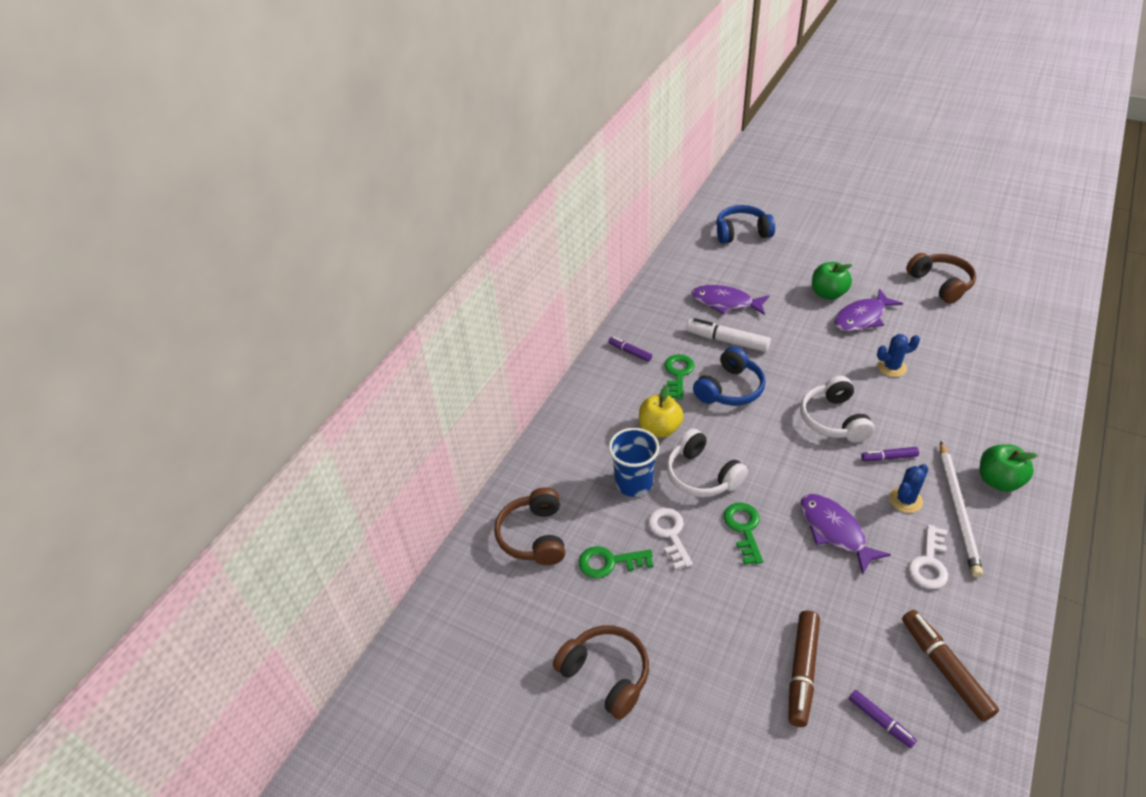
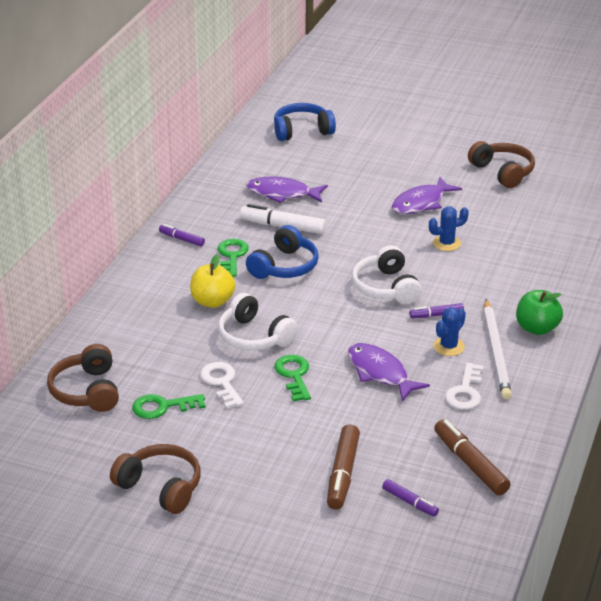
camera: 10 degrees left, 10 degrees down
(634, 483) = (186, 346): blue cup -> none
(828, 294) = (388, 183): green apple -> none

